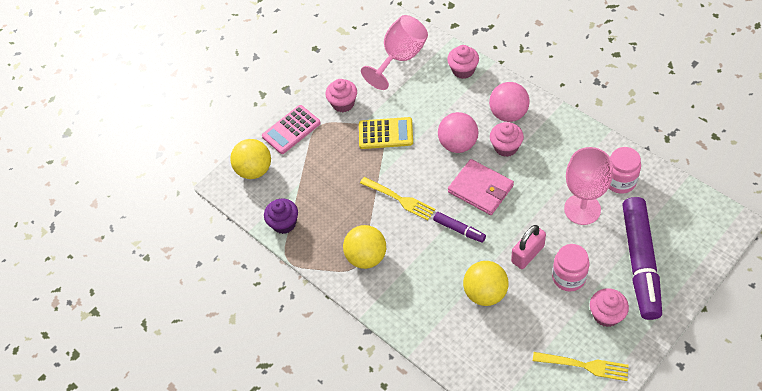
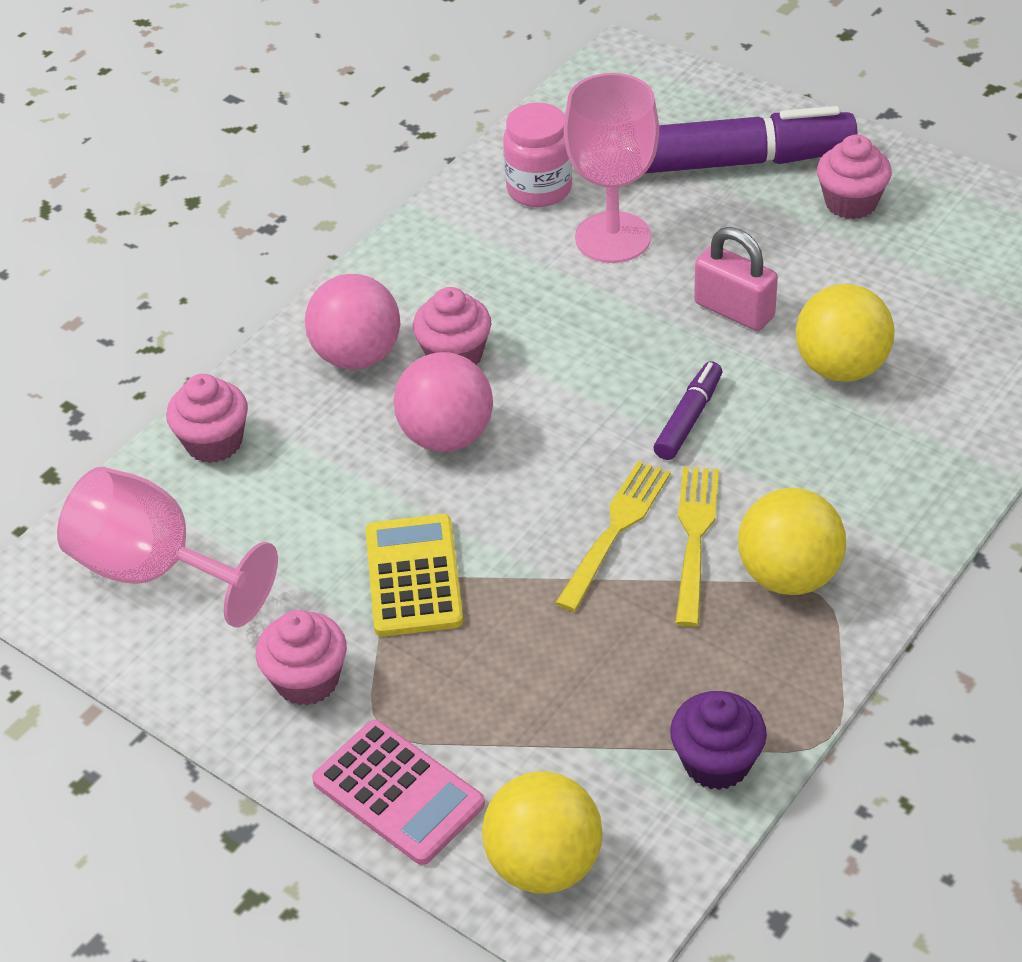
camera: 100 degrees left, 10 degrees down
(480, 189) = (574, 390): pink wallet -> none
(568, 277) = (778, 252): pink jar -> none
(584, 365) = (965, 228): yellow fork -> yellow fork (694, 538)

